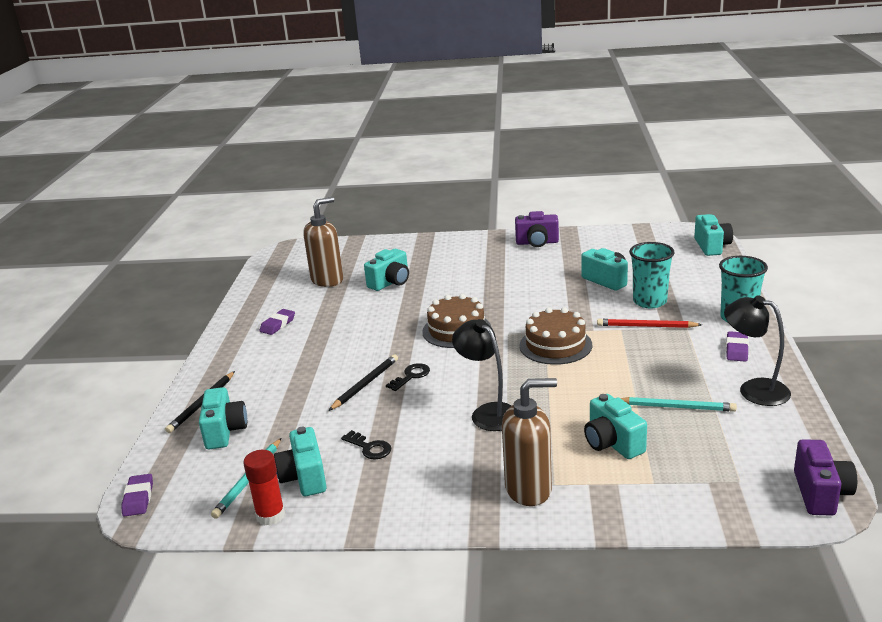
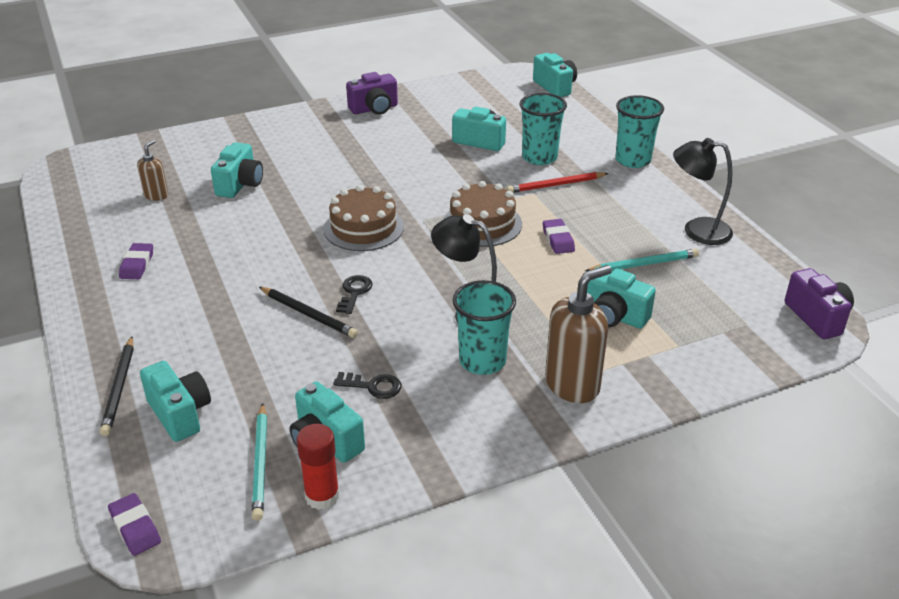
camera: 30 degrees left, 10 degrees up
(327, 280) = (156, 195): brown soap dispenser -> brown soap dispenser, size x0.54
(365, 384) = (308, 314): black pencil -> black pencil turned 120 degrees clockwise
(468, 451) = (482, 361): none -> turquoise cup
(736, 349) = (654, 193): purple eraser -> purple eraser (558, 239)

